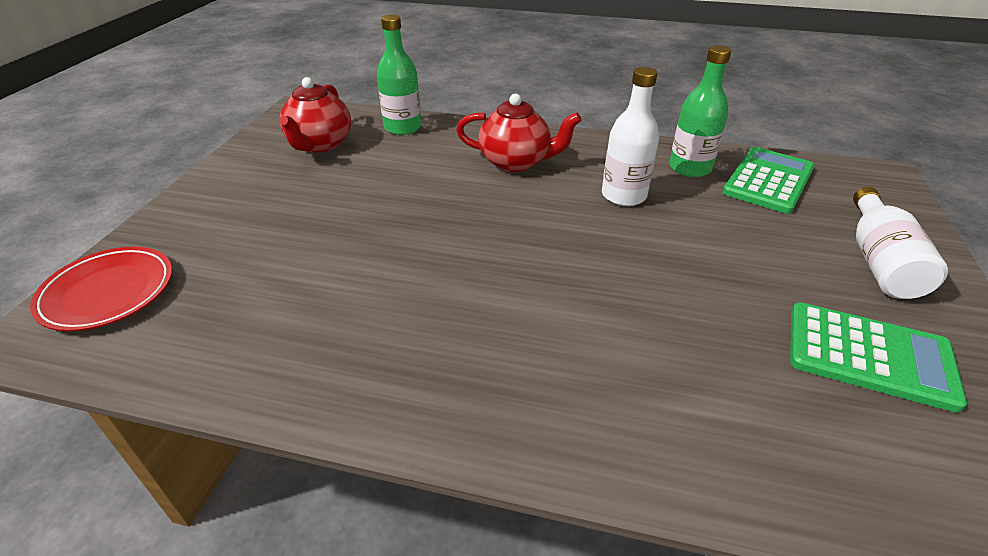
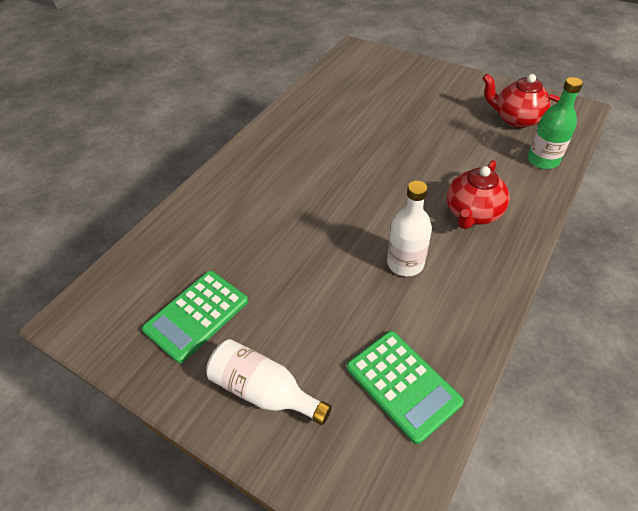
camera: 110 degrees right, 10 degrees up
(108, 292) = (375, 61): red plate -> none
(689, 168) = (440, 329): green bottle -> none

